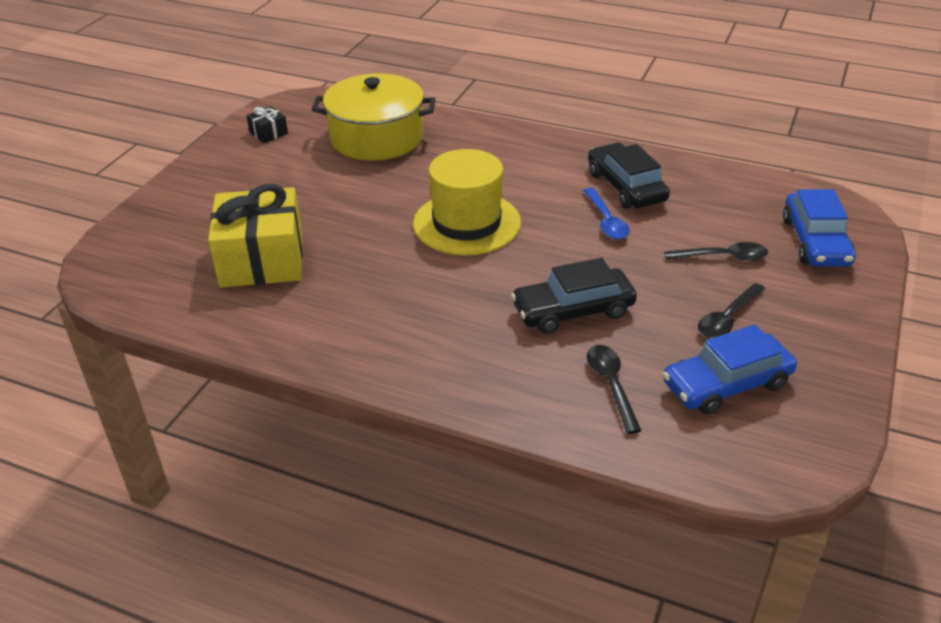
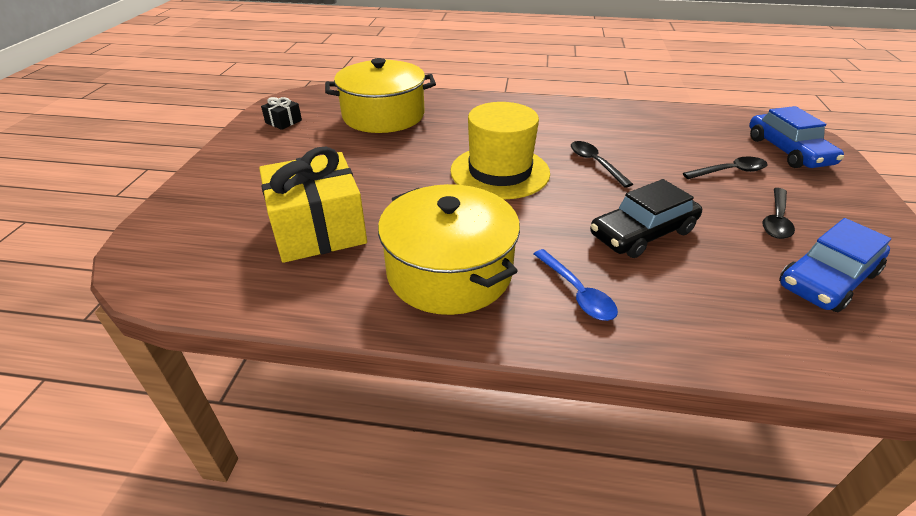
camera: 15 degrees left, 0 degrees up
(363, 319) = (449, 271): none -> yellow pot
(606, 221) = (616, 156): blue spoon -> blue spoon (577, 292)
(611, 385) = (729, 299): black spoon -> black spoon (595, 163)
(626, 187) = (612, 129): black car -> none

